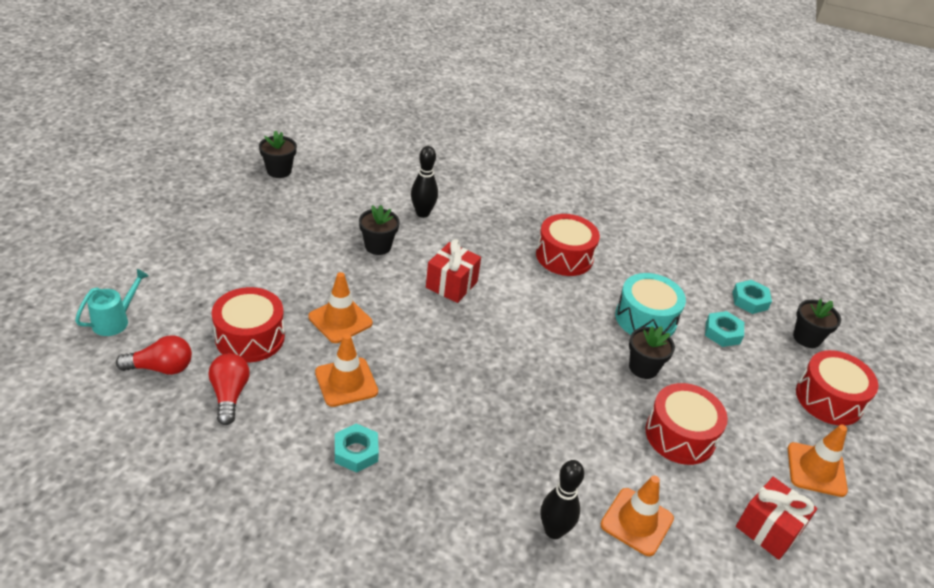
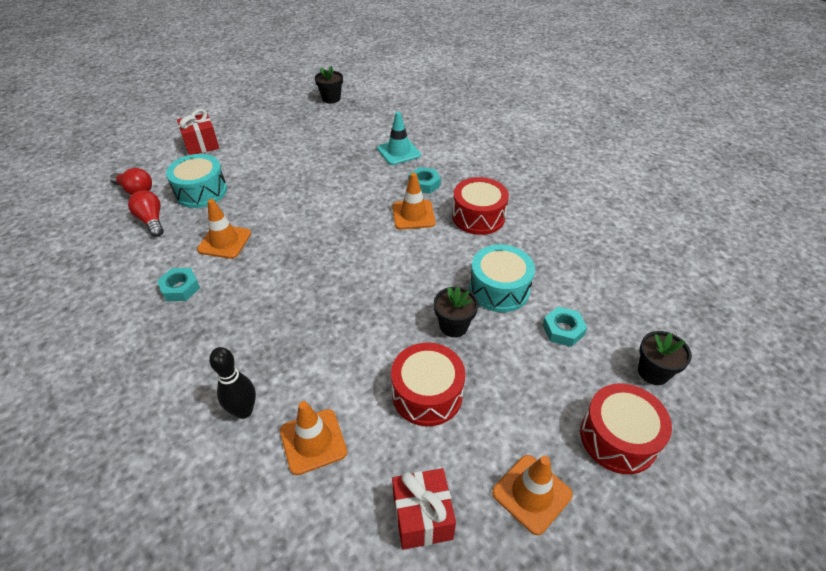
camera: 40 degrees right, 5 degrees up
(115, 320) = (144, 155): turquoise watering can -> none
(229, 395) = (151, 221): red light bulb -> red light bulb turned 60 degrees counterclockwise
(250, 337) = (201, 191): red drum -> turquoise drum
(340, 320) = (265, 201): orange traffic cone -> orange traffic cone (413, 215)
(378, 246) = (343, 163): black flower pot -> none
(422, 213) = (398, 152): black bowling pin -> turquoise traffic cone
(451, 284) = (366, 206): red gift -> red gift (201, 145)
(750, 300) = (623, 314): turquoise nut -> turquoise nut (424, 184)

